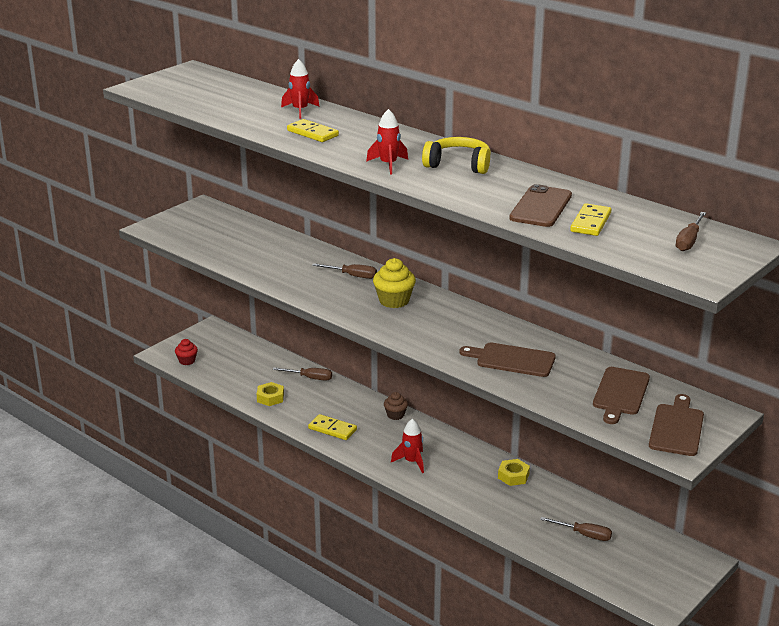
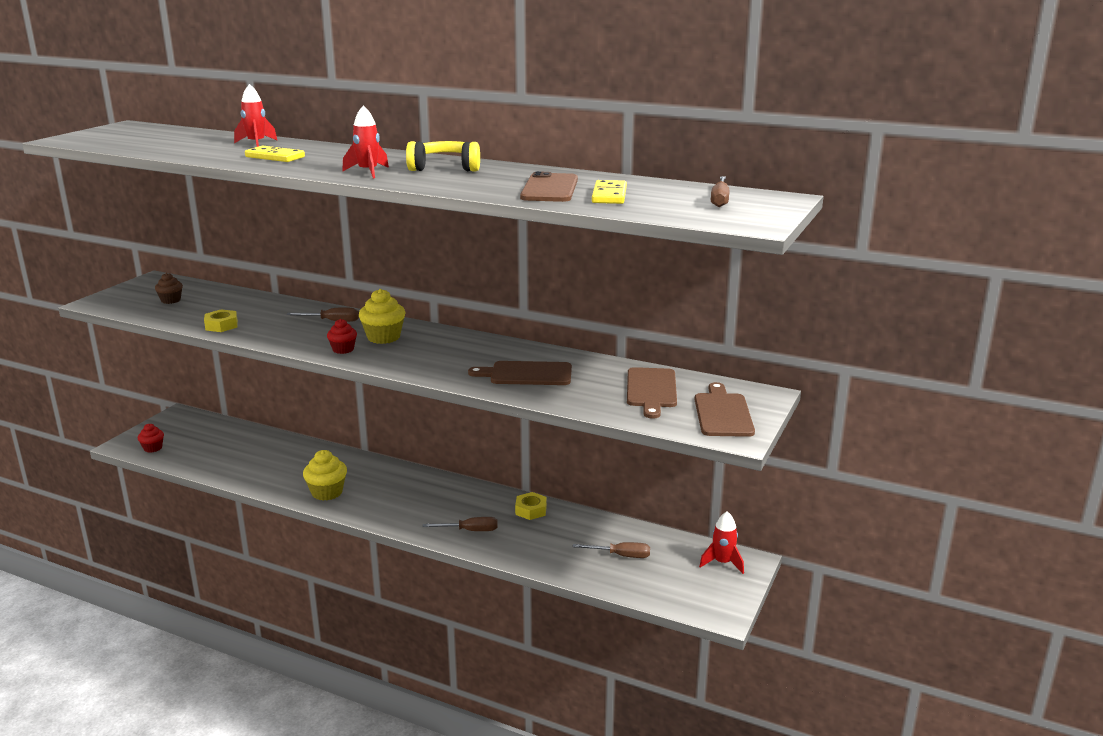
camera: 15 degrees left, 5 degrees down
(270, 398) = (252, 471): yellow nut -> yellow nut (221, 325)
(309, 378) = (293, 447): brown screwdriver -> brown screwdriver (470, 530)
(332, 429) = (327, 492): yellow domino -> yellow cupcake
(355, 310) = (343, 349): none -> red cupcake
(395, 415) = (392, 470): brown cupcake -> brown cupcake (171, 300)
(412, 462) = (420, 512): red rocket -> red rocket (722, 563)

